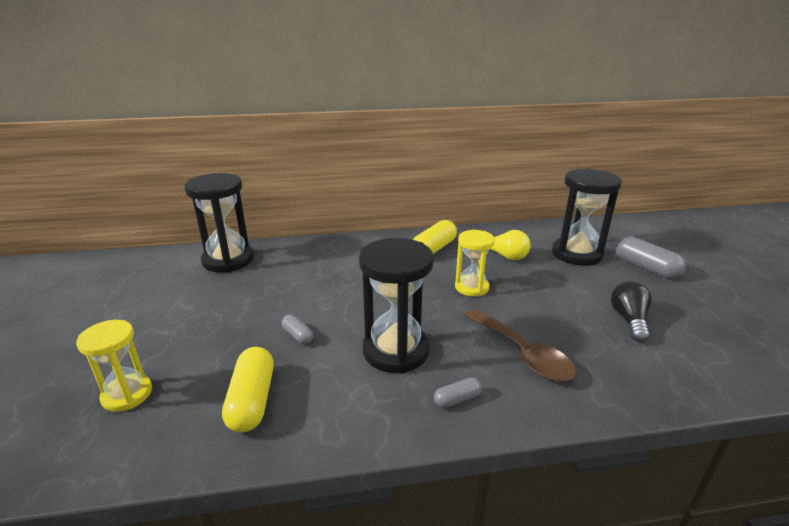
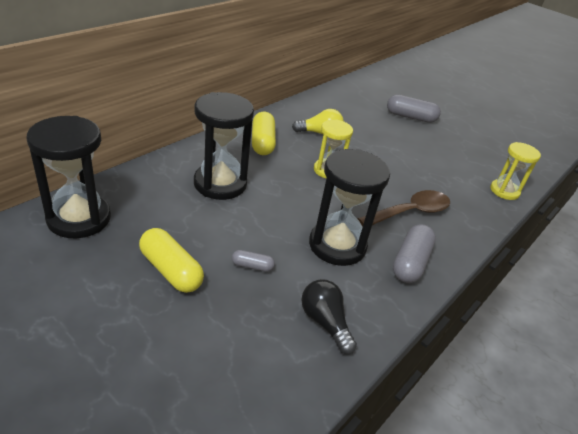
camera: 45 degrees left, 10 degrees up
(127, 394) = (177, 392): yellow hourglass -> yellow hourglass (504, 191)
(252, 400) = (288, 335): yellow capsule -> yellow capsule (171, 270)
(457, 399) = (410, 263): grey capsule -> grey capsule, size x1.92
(522, 353) = (410, 212): brown spoon -> brown spoon turned 45 degrees counterclockwise
(576, 254) = (363, 117): black hourglass -> black hourglass (220, 184)
(629, 320) = (439, 163): black light bulb -> black light bulb (325, 322)

